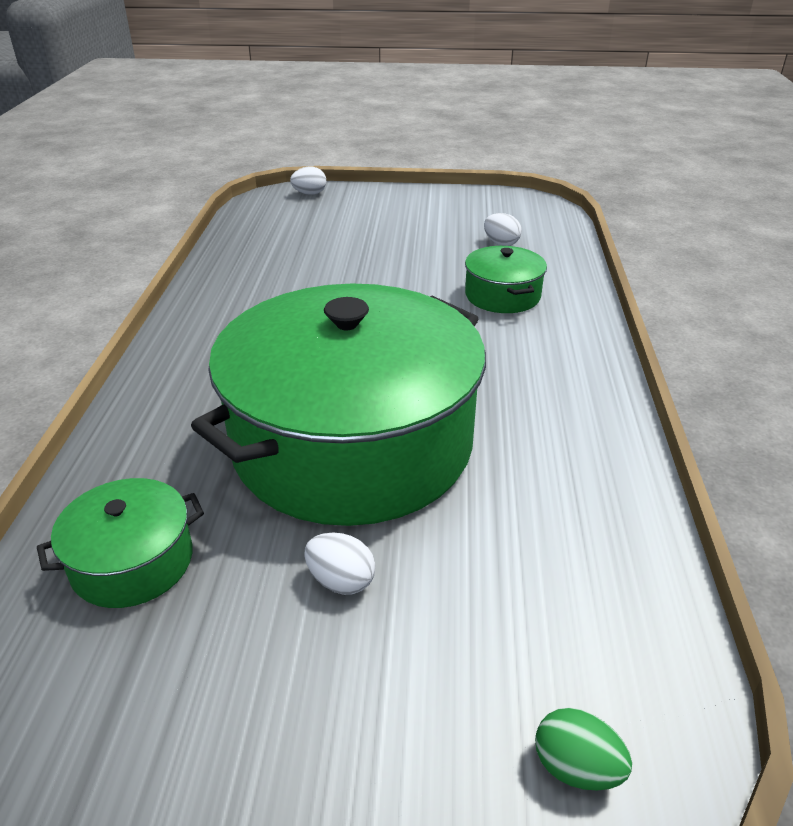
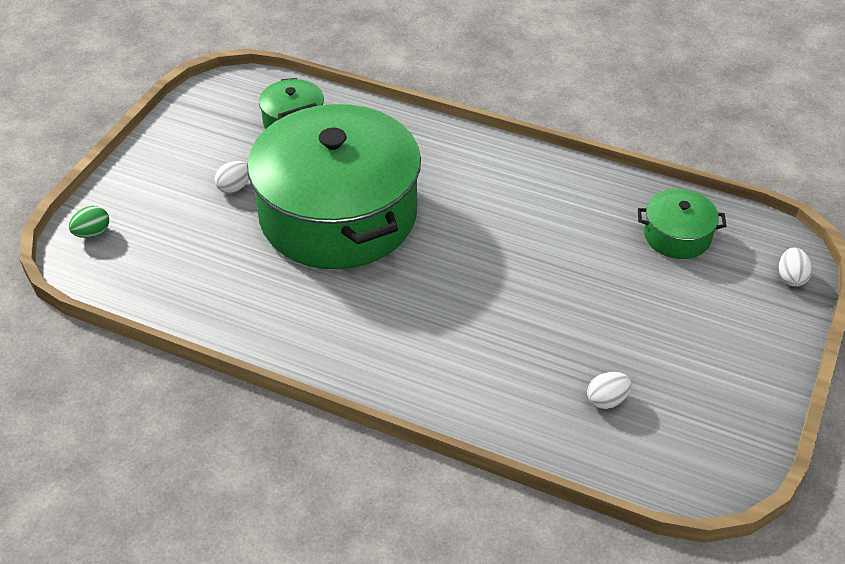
camera: 110 degrees right, 10 degrees up
(502, 295) = (493, 358): green pot -> green pot (677, 236)

